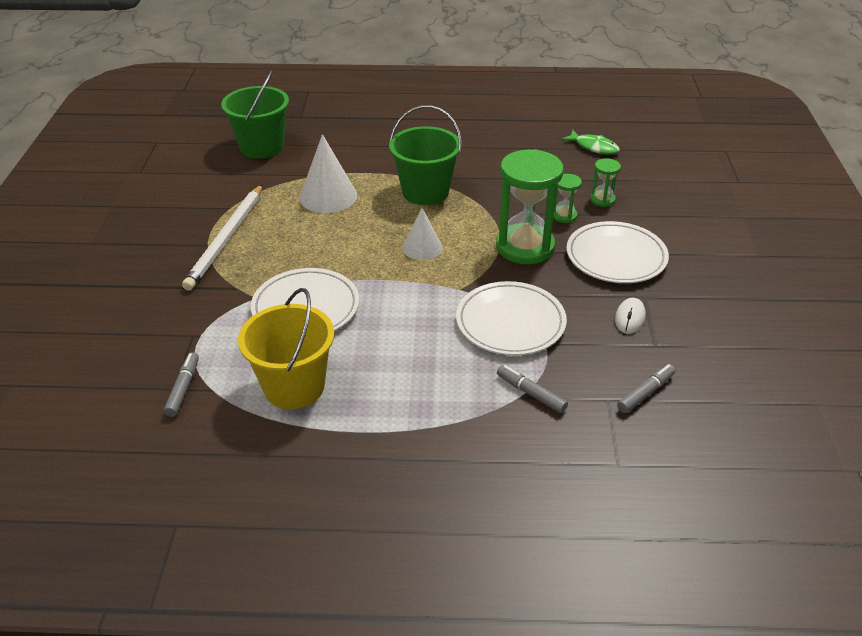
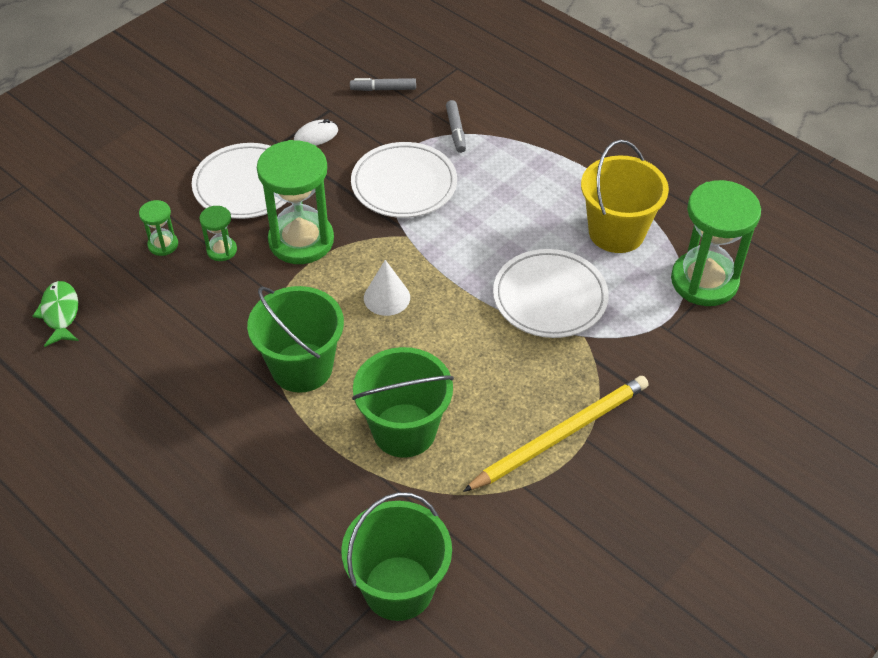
camera: 140 degrees left, 10 degrees up
(183, 388) = (704, 281): grey marker -> green hourglass
(226, 239) = (561, 435): white pencil -> yellow pencil
(328, 196) = (404, 430): white cone -> green bucket

